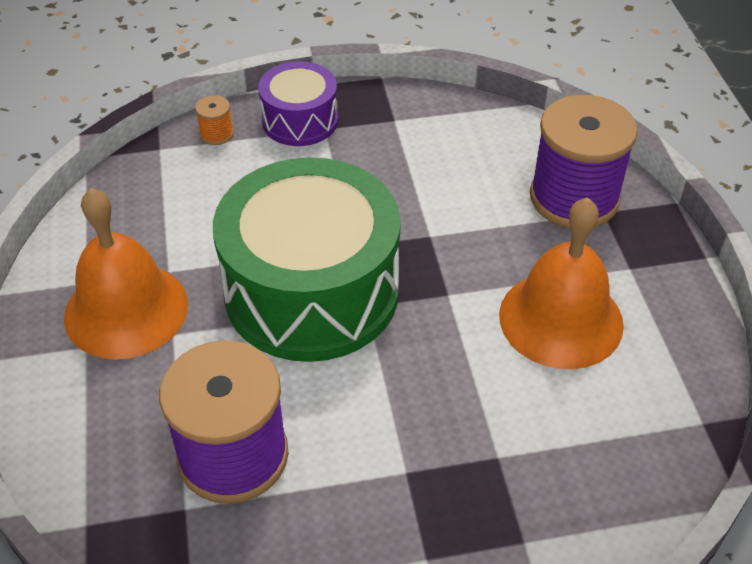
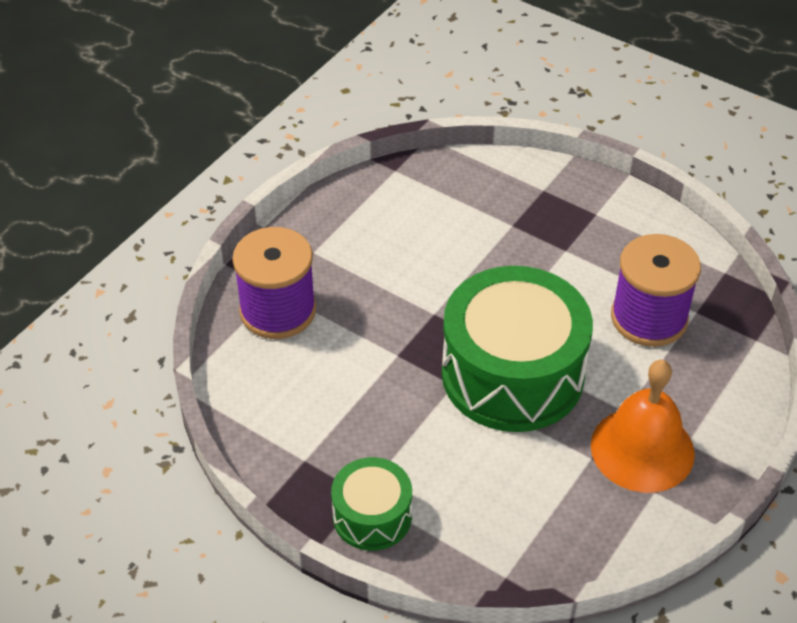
camera: 135 degrees left, 0 degrees up
(216, 134) = (448, 555): orange spool -> none
(300, 120) = (372, 516): purple drum -> green drum
(561, 319) = (391, 256): orange bell -> none

